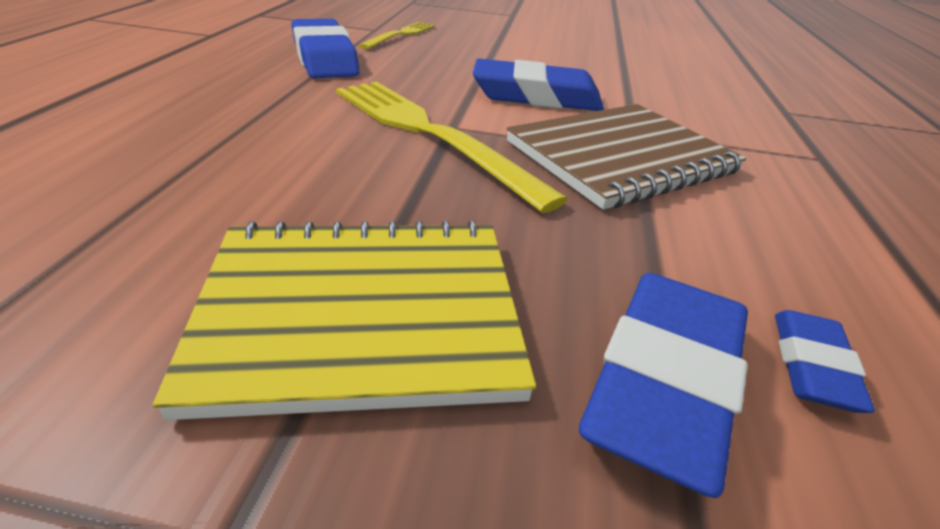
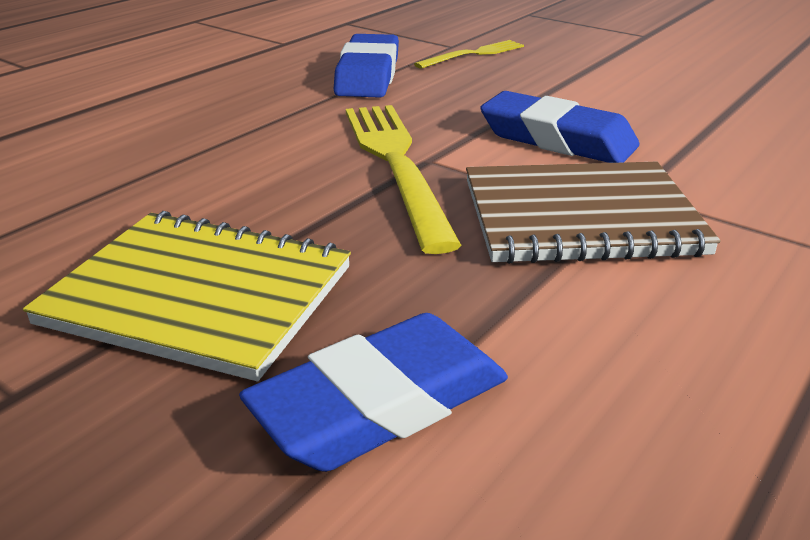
camera: 30 degrees right, 5 degrees down
(812, 366) = (541, 436): blue eraser -> none

